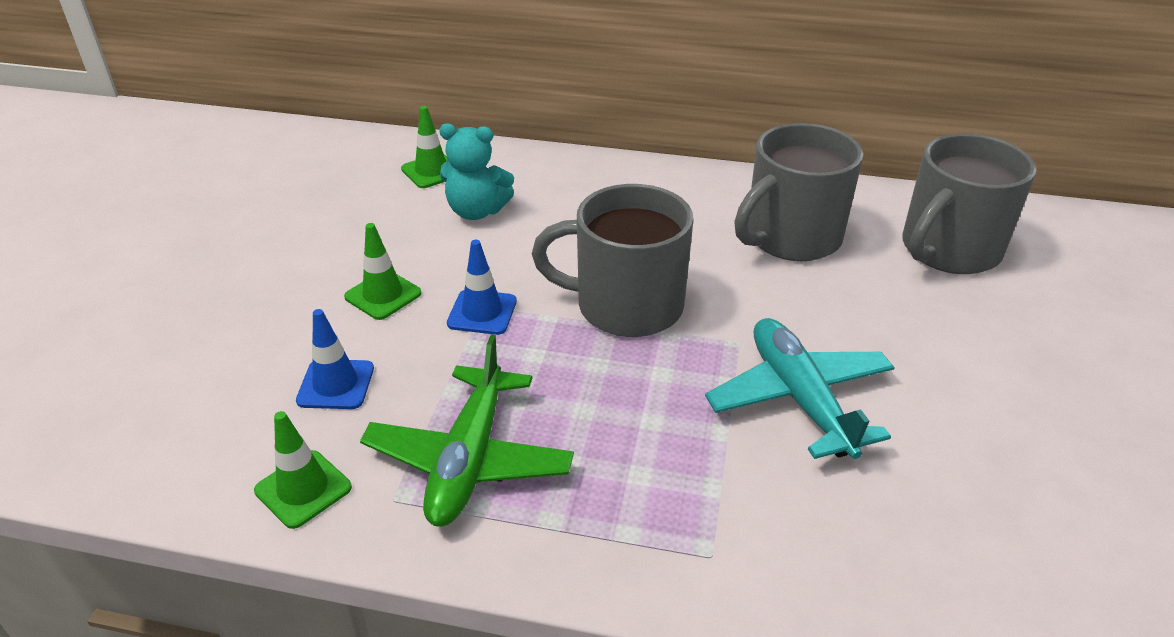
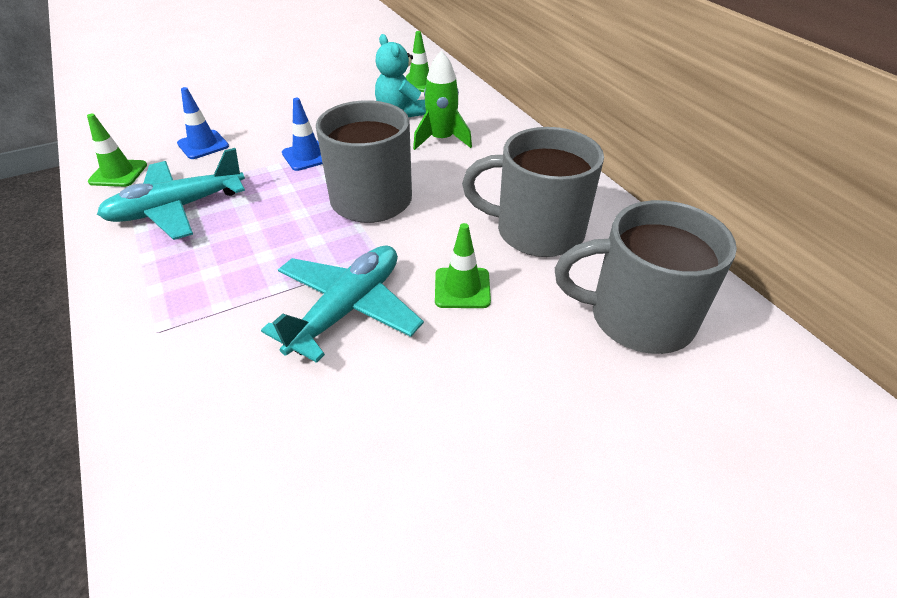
camera: 50 degrees right, 5 degrees up
(383, 295) = (289, 123): green traffic cone -> green traffic cone (462, 288)
(469, 459) = (177, 208): green plane -> turquoise plane
(571, 213) = (441, 140): none -> green rocket

